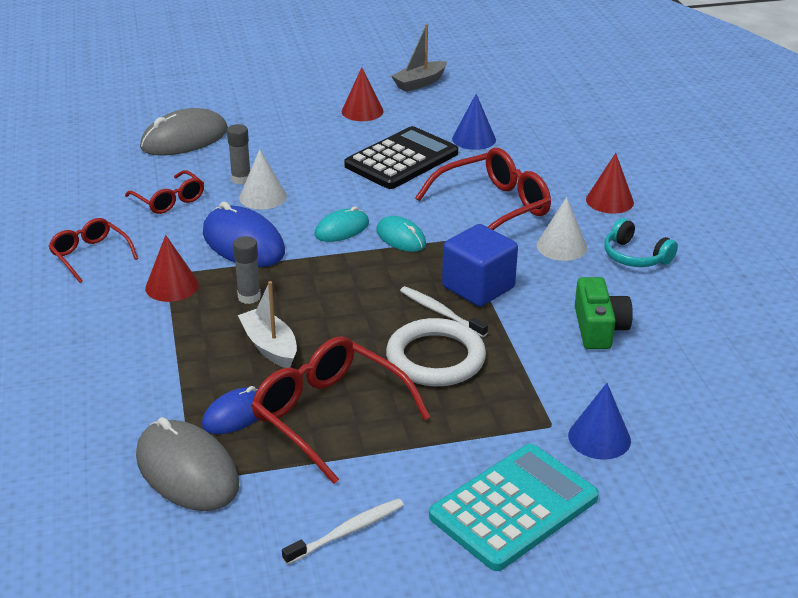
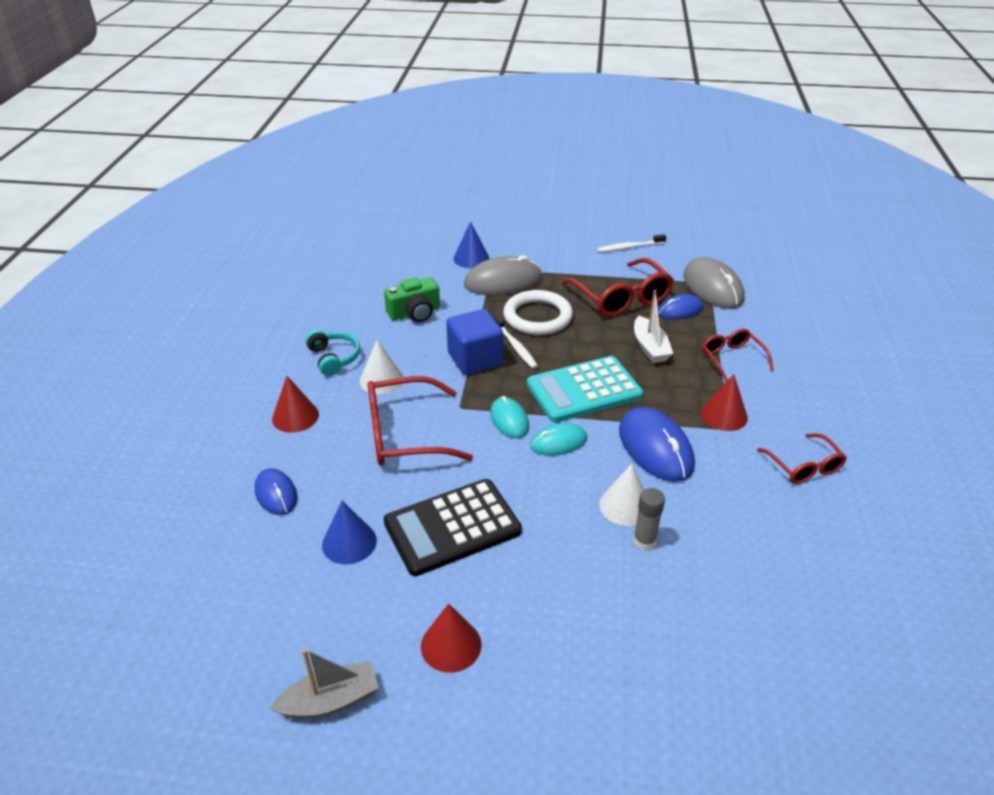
camera: 160 degrees left, 5 degrees up
(169, 200) = (728, 525): red glasses -> red glasses (731, 358)
(184, 139) = (710, 646): grey mouse -> grey mouse (503, 281)
(249, 297) = (659, 390): grey glue stick -> none
(514, 507) = (539, 241): turquoise calculator -> turquoise calculator (584, 390)
(560, 152) = (276, 494): none -> blue mouse
(599, 328) = (415, 313): green camera -> green camera turned 135 degrees counterclockwise

